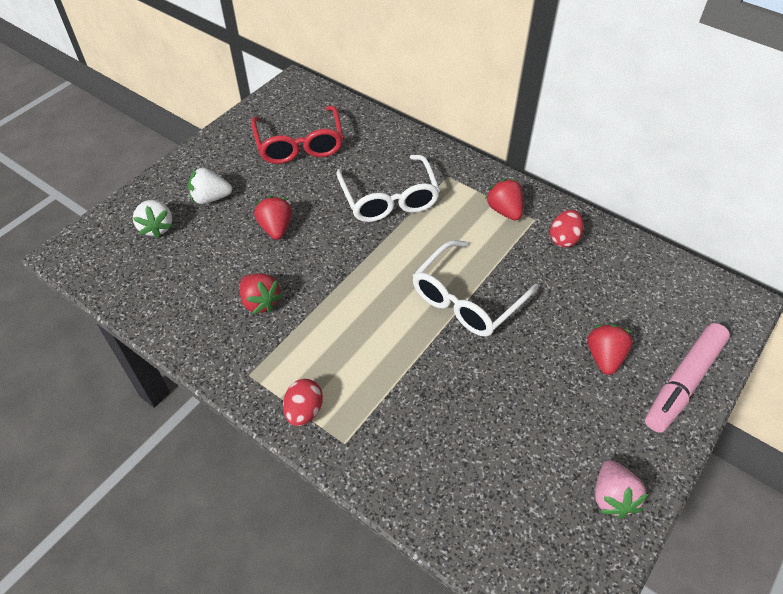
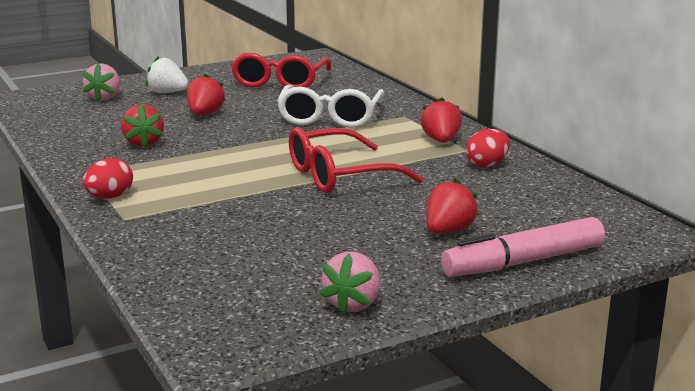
camera: 25 degrees right, 30 degrees down
(157, 227) = (104, 98): white strawberry -> pink strawberry
(466, 299) = (339, 176): white glasses -> red glasses

